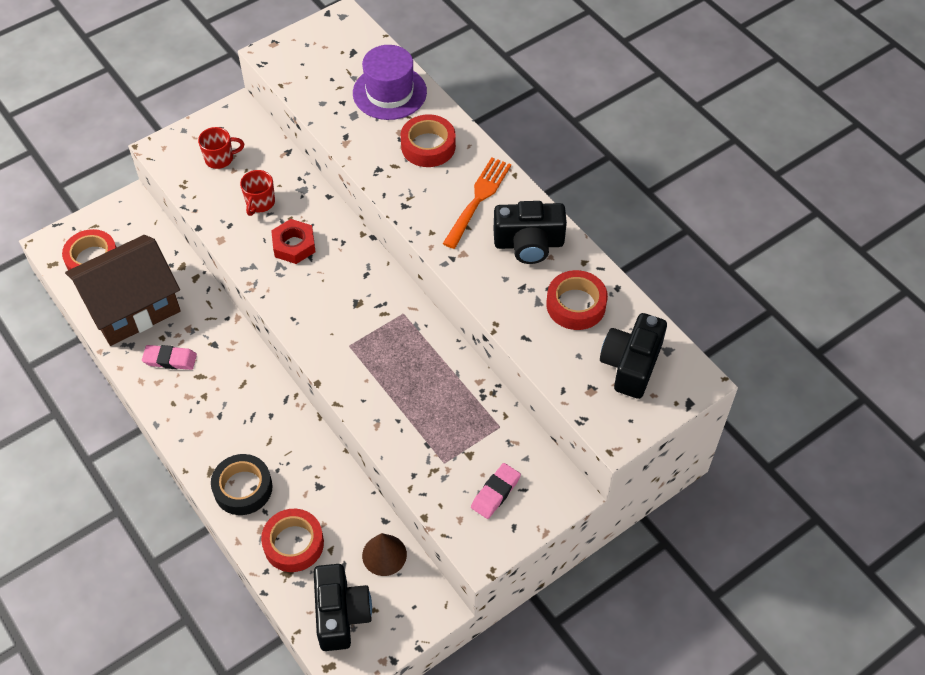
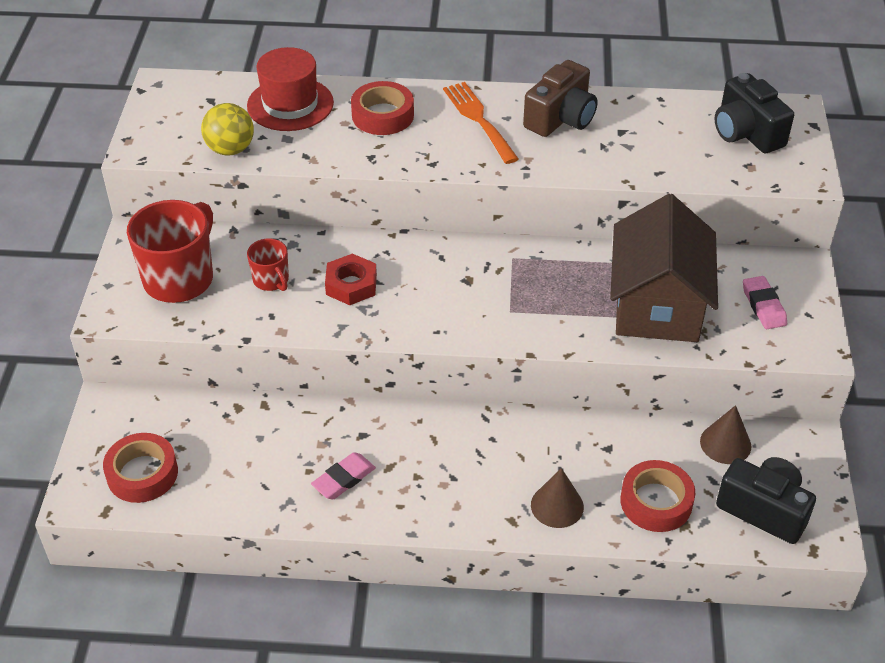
camera: 50 degrees left, 10 degrees down
(132, 306) = (242, 473): brown house -> brown house (657, 304)
(220, 158) = (180, 278): red mug -> red mug, size x1.94
(243, 488) = (557, 506): black tape -> brown cone
(314, 96) = (230, 149): none -> yellow ball
(389, 92) = (290, 104): purple hat -> red hat
(529, 243) = (561, 118): black camera -> brown camera
(576, 305) = (654, 128): red tape -> none

